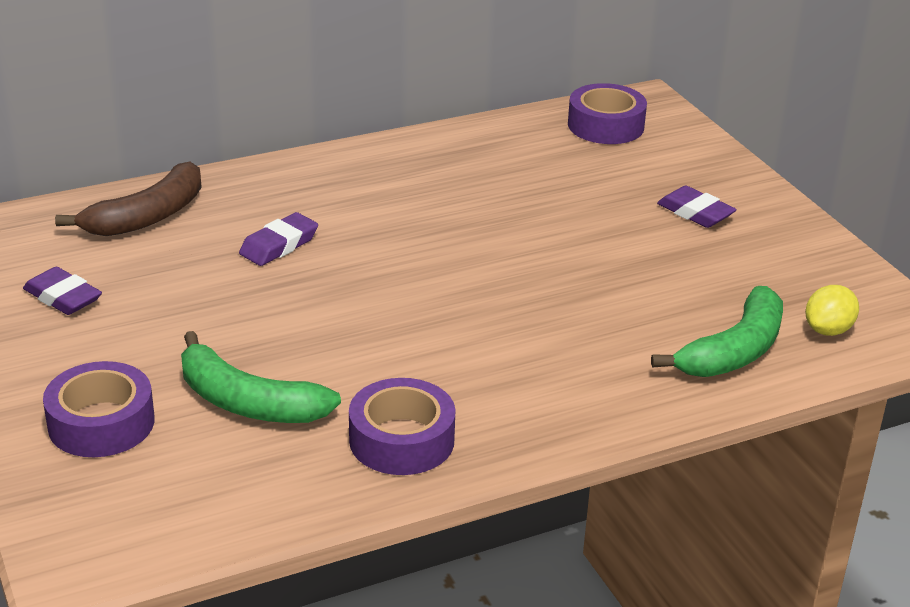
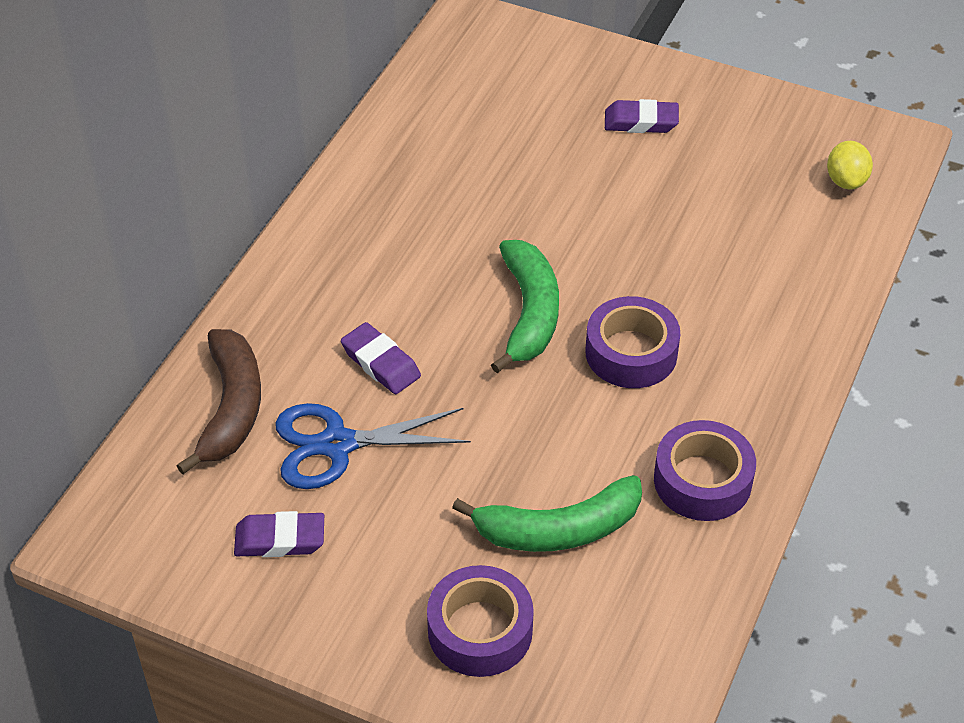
camera: 40 degrees left, 15 degrees up
(180, 271) = (337, 444): none -> blue scissors
(279, 245) = (381, 363): purple eraser -> purple eraser turned 45 degrees counterclockwise
(605, 125) = (471, 67): purple tape -> purple tape (631, 352)
(734, 351) = (812, 241): green banana -> green banana (529, 313)

